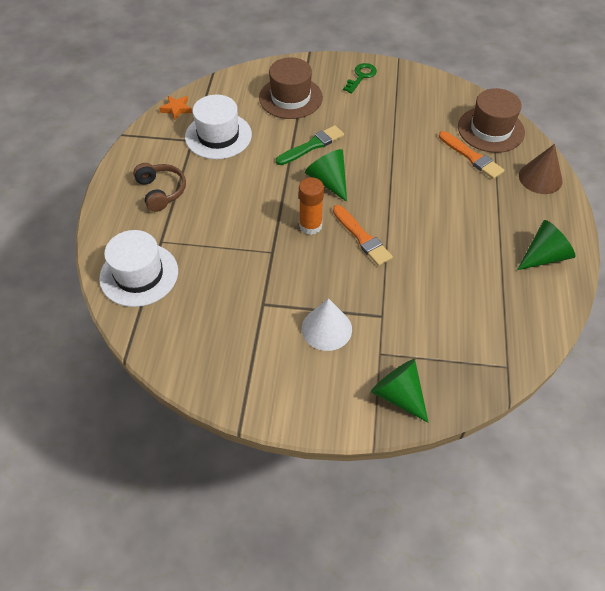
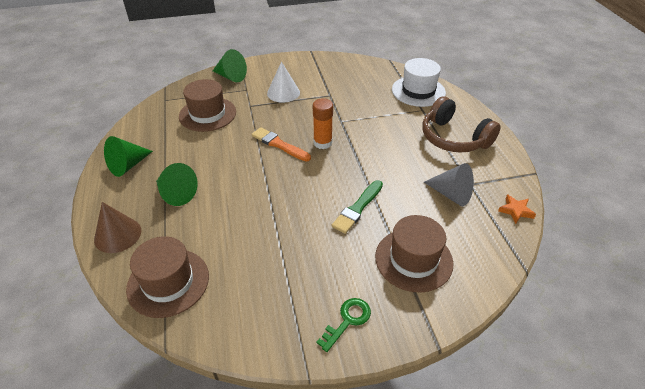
camera: 160 degrees right, 10 degrees down
(161, 191) = (453, 138): brown headphones -> brown headphones, size x1.55
(218, 136) = (451, 194): white hat -> grey cone
(328, 181) = (325, 179): green cone -> green cone (176, 194)
(361, 76) = (347, 320): green key -> green key turned 150 degrees counterclockwise
(444, 315) = (207, 114): none -> brown hat
(471, 156) = (191, 240): orange brush -> none

